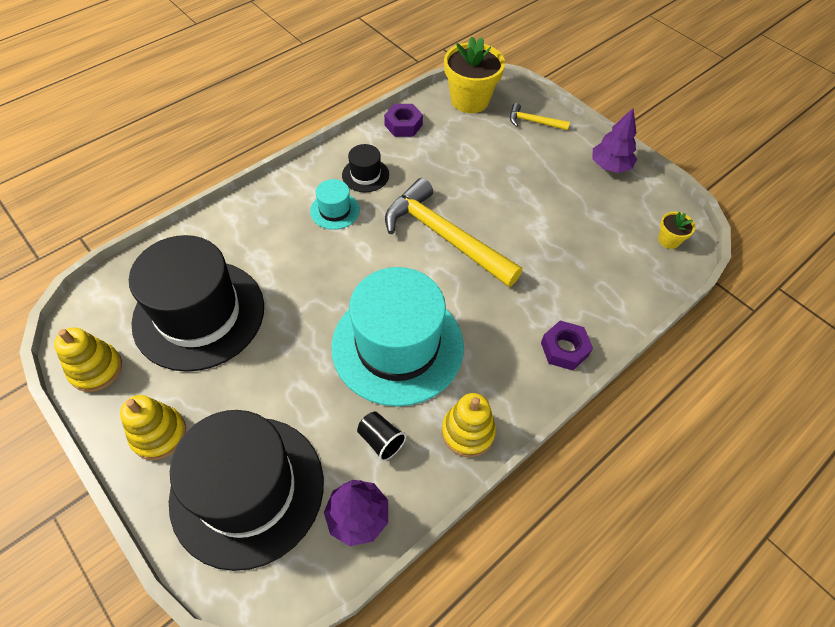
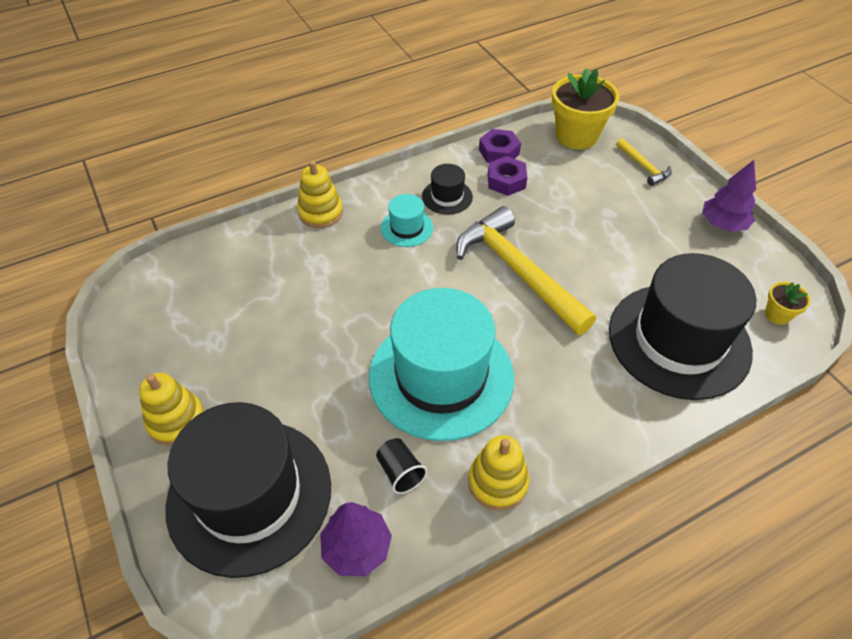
camera: 15 degrees right, 5 degrees down
(96, 369) = (133, 345): yellow stacking toy -> yellow stacking toy (320, 213)
(199, 314) = (245, 309): black hat -> black hat (679, 340)
(534, 122) = (643, 166): yellow hammer -> yellow hammer turned 150 degrees counterclockwise
(564, 349) = (628, 413): purple nut -> purple nut (506, 181)

